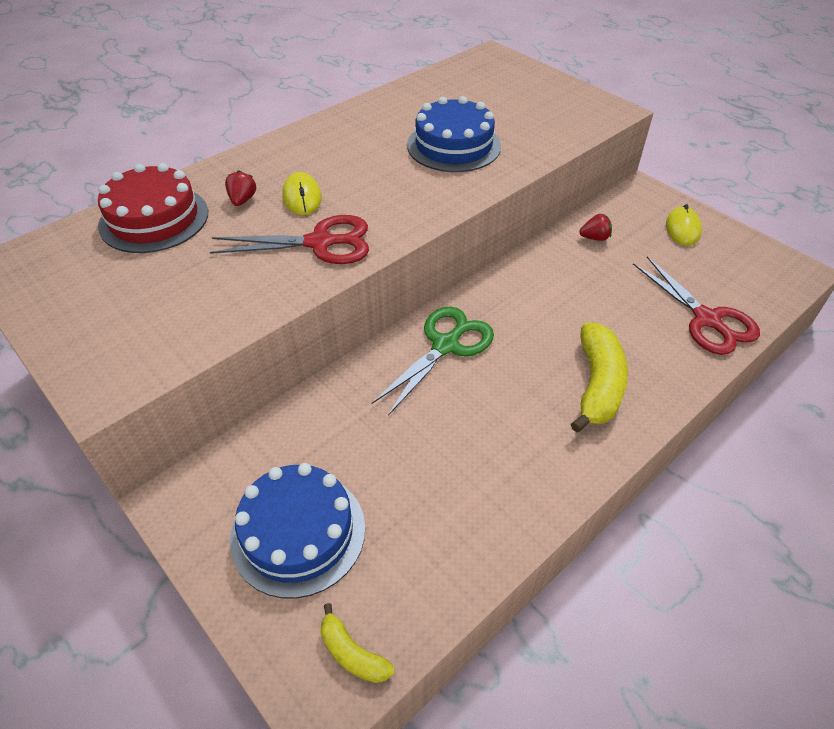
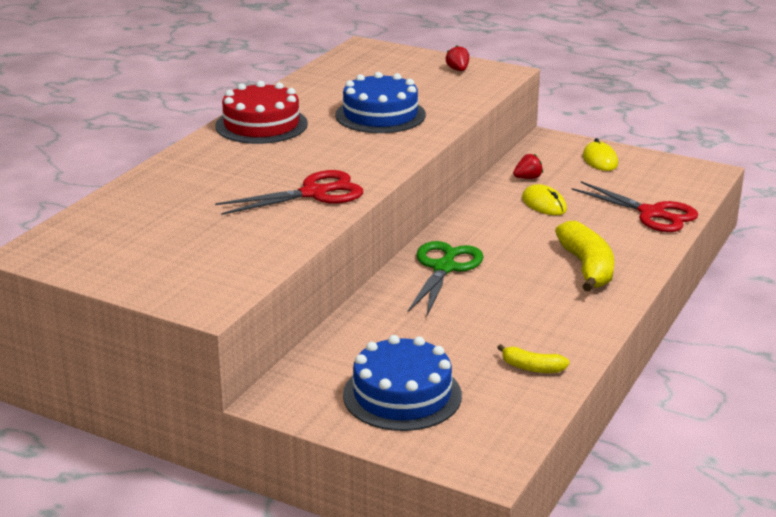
camera: 20 degrees left, 20 degrees down
(154, 219) = (143, 203): red cake -> red cake (261, 125)
(242, 200) = (216, 178): red strawberry -> red strawberry (458, 70)
(302, 197) = (270, 168): yellow mouse -> yellow mouse (544, 204)
(352, 653) = (494, 443): yellow banana -> yellow banana (532, 367)

